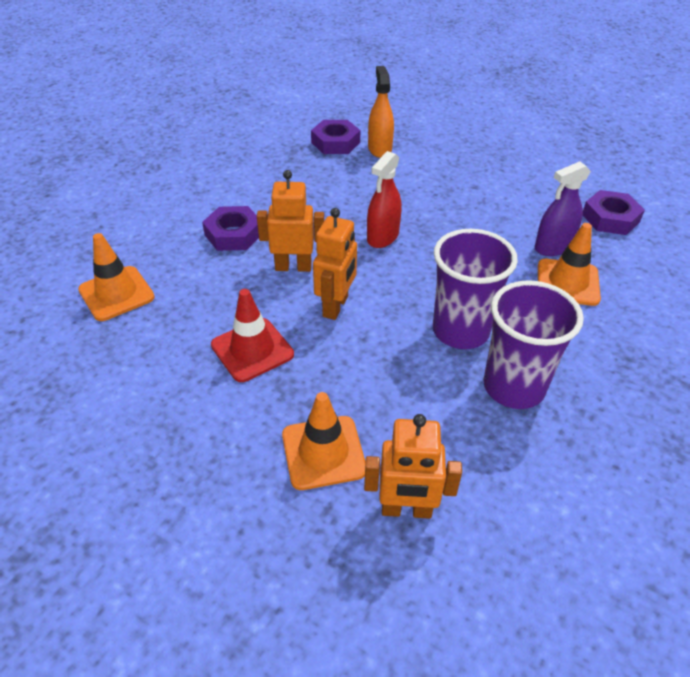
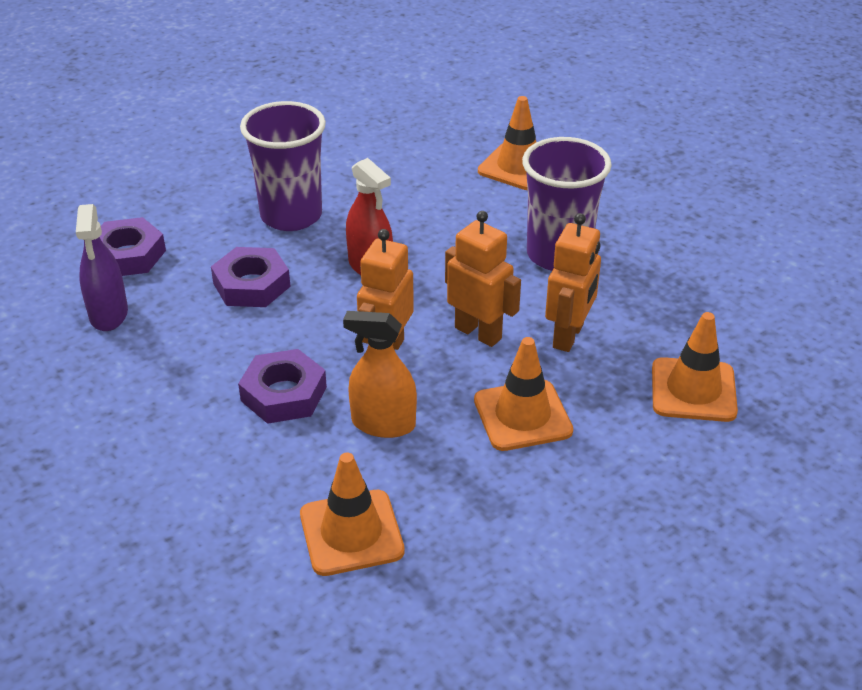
camera: 70 degrees left, 5 degrees down
(252, 350) = (522, 415): red traffic cone -> orange traffic cone
(379, 149) = (176, 221): orange spray bottle -> orange spray bottle (383, 424)
(406, 510) = (774, 352): orange robot -> orange robot (569, 336)
(513, 387) = (648, 245): purple cup -> purple cup (291, 216)
(553, 247) = (458, 157): purple spray bottle -> purple spray bottle (109, 314)
(610, 218) = (433, 107): purple nut -> purple nut (251, 285)

